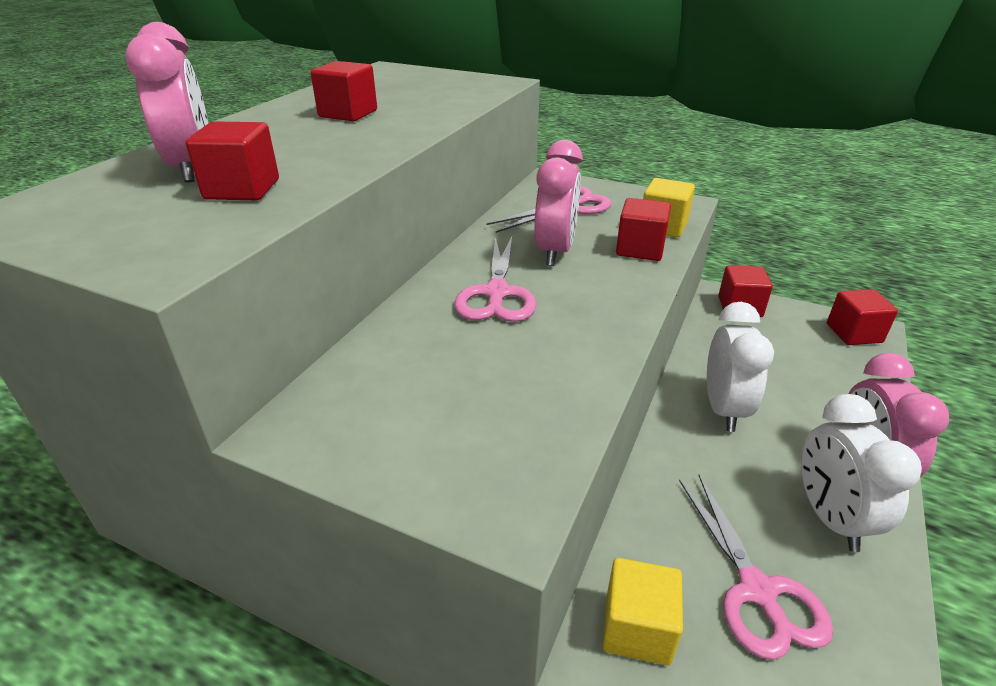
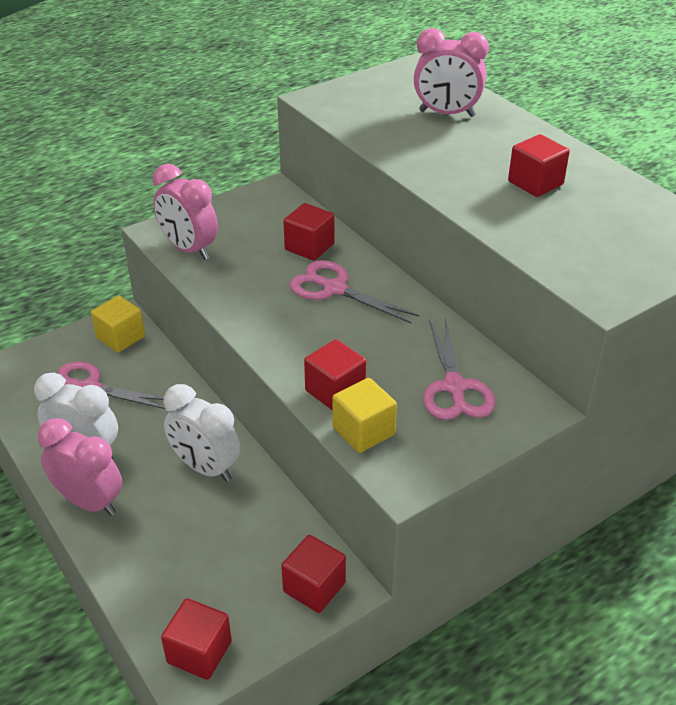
camera: 120 degrees right, 5 degrees up
(242, 189) = (396, 124): red cube -> red cube (309, 247)
(555, 252) = (371, 340): pink clock -> pink clock (189, 249)

